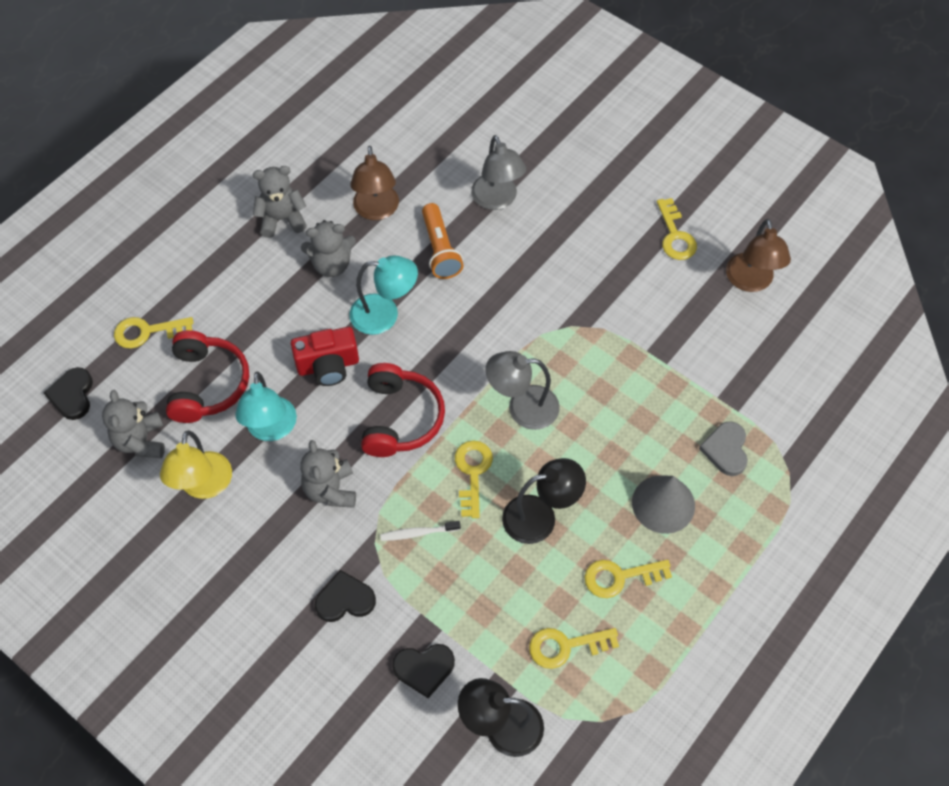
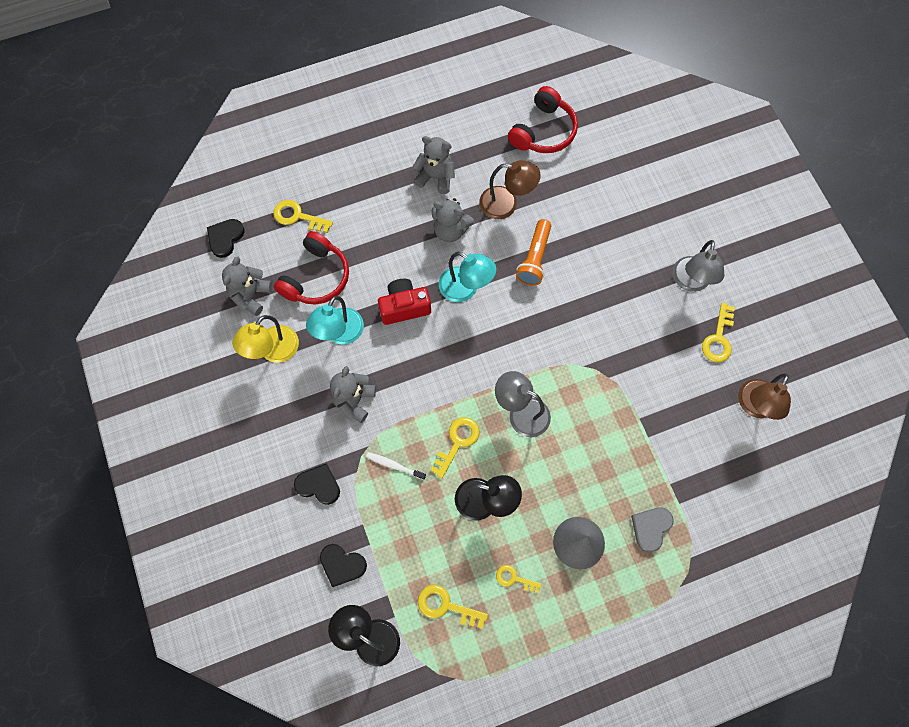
camera: 30 degrees right, 10 degrees up
(328, 366) = (404, 307): red camera -> red camera turned 150 degrees clockwise
(376, 210) = (506, 204): brown lamp -> brown lamp turned 105 degrees counterclockwise
(400, 418) = (431, 374): red headphones -> red headphones (543, 131)
(497, 200) = (600, 240): grey lamp -> grey lamp (690, 282)
(620, 577) = (514, 578): yellow key -> yellow key, size x0.65

